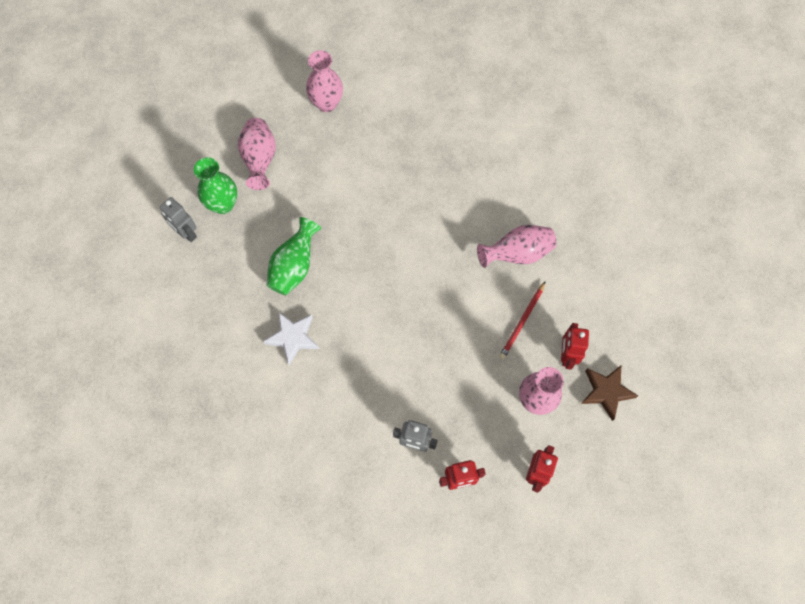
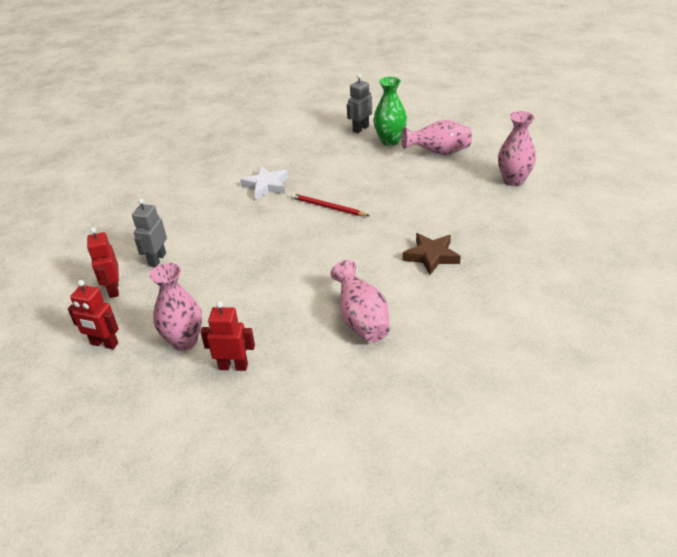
camera: 90 degrees right, 30 degrees down
(294, 267) = (334, 180): green vase -> none
(522, 322) = (276, 327): red pencil -> red pencil (328, 207)
(606, 391) = (183, 404): brown star -> brown star (431, 256)

